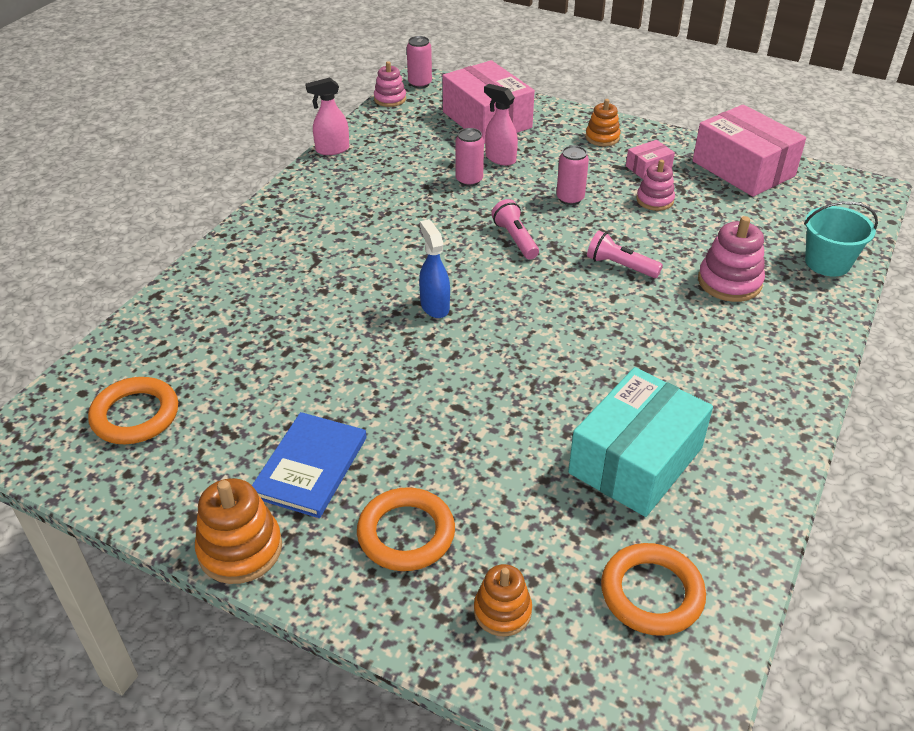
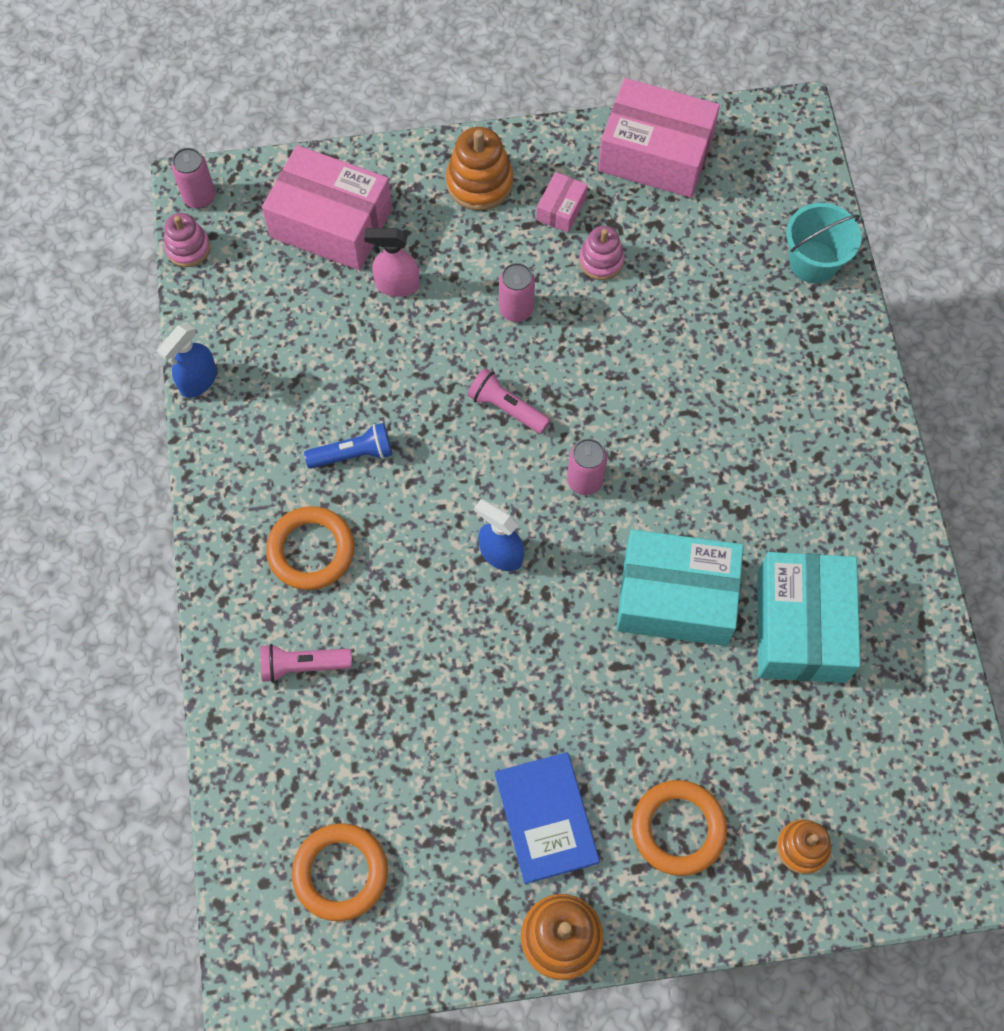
camera: 35 degrees left, 25 degrees up
(332, 150) = (198, 381): pink spray bottle -> blue spray bottle
(389, 217) = (353, 454): none -> blue flashlight
(469, 180) = (391, 342): pink can -> pink can (585, 480)
(544, 391) = (675, 597): none -> turquoise box
(602, 137) = (479, 183): orange stacking toy -> orange stacking toy, size x1.52
(620, 266) = (632, 385): pink flashlight -> pink flashlight (303, 666)
(651, 593) = (895, 754): orange ring -> orange ring (311, 550)
(729, 282) = (744, 346): pink stacking toy -> none

